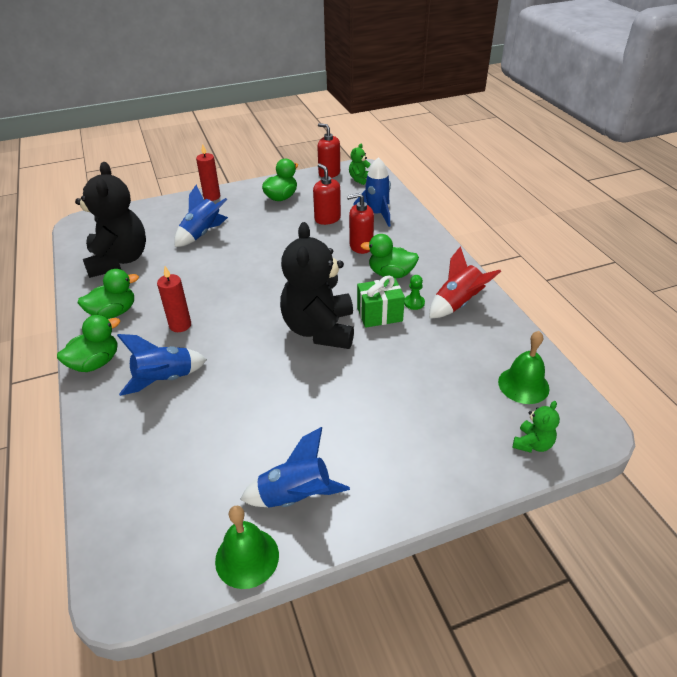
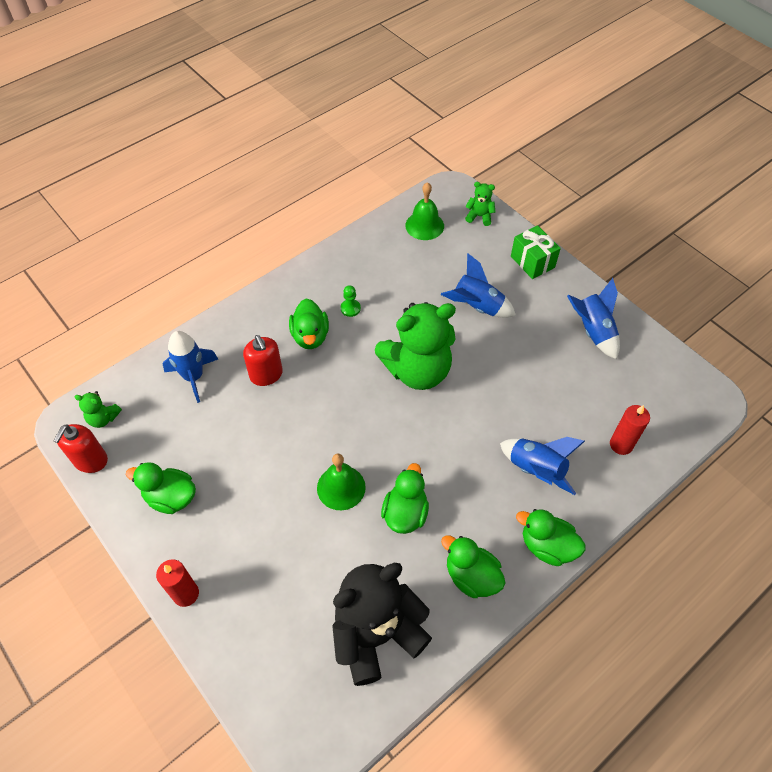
camera: 110 degrees left, 15 degrees up
(180, 325) = (462, 495): red candle -> red candle (621, 444)
(190, 291) = (405, 513): none -> green duck
(202, 234) = (287, 558): blue rocket -> blue rocket (477, 307)
(247, 557) = (649, 342): green bell -> green bell (341, 487)
(319, 329) = (417, 370): black teddy bear -> green teddy bear
(327, 219) = (215, 425): red soap dispenser -> none
(379, 314) = (377, 330): green gift -> green gift (532, 262)
(457, 304) = (340, 277): red rocket -> none

